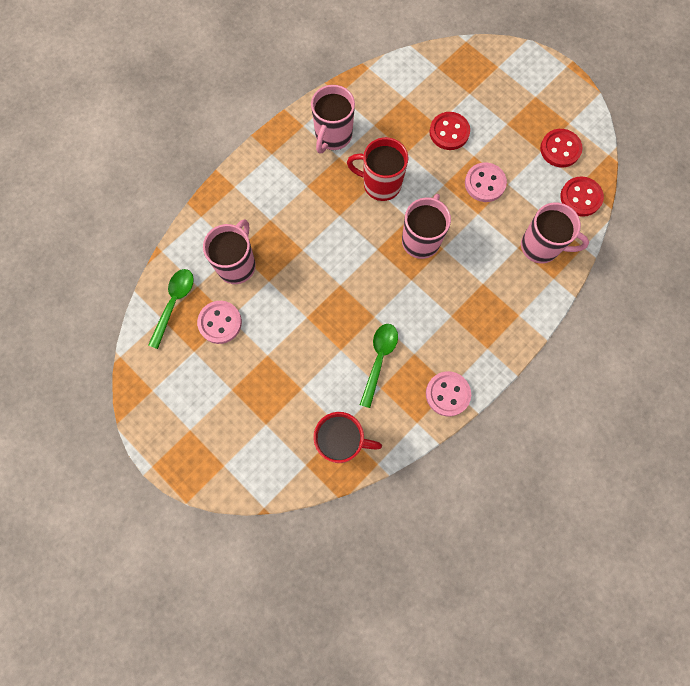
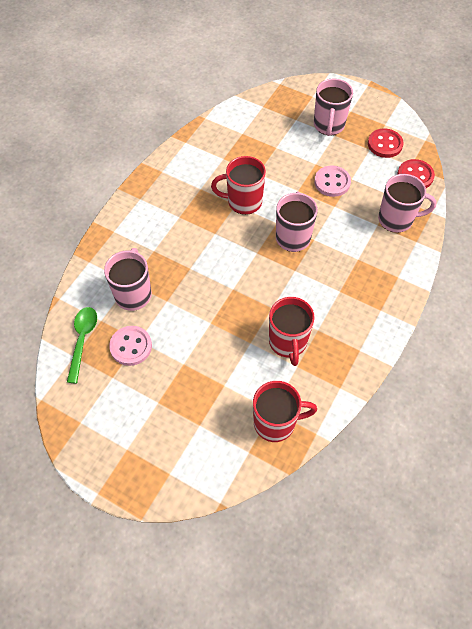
camera: 15 degrees left, 15 degrees down
(333, 136) = (190, 174): pink mug -> pink mug (328, 125)
(379, 359) = (288, 342): green spoon -> red mug
(447, 394) = (359, 356): pink button -> none
(449, 132) = (289, 151): red button -> none

